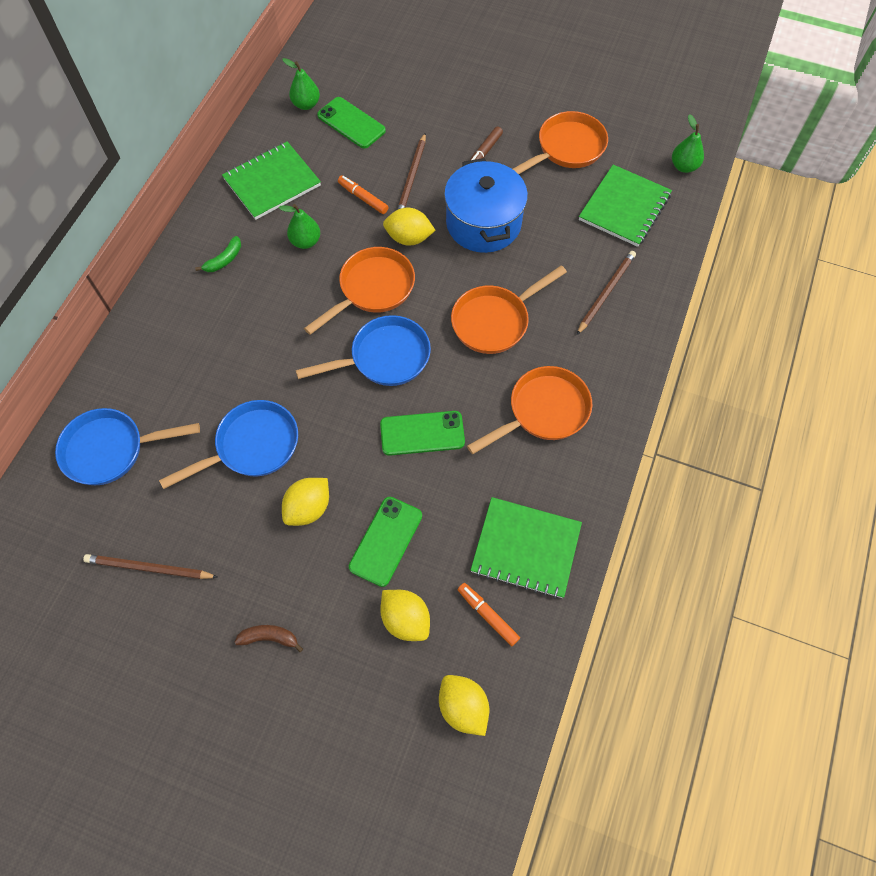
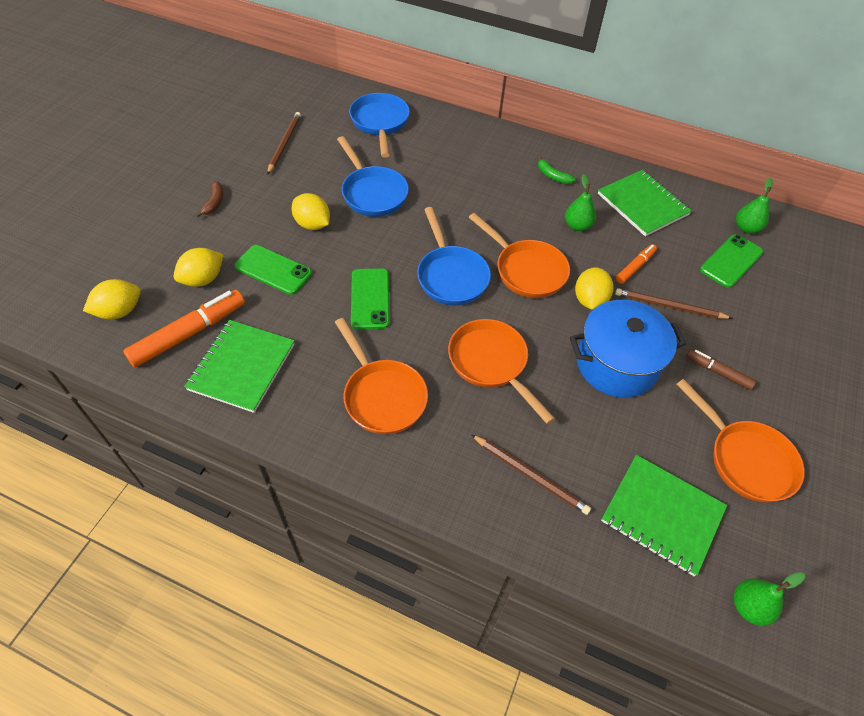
camera: 90 degrees right, 10 degrees down
(487, 615) = (189, 333): orange marker -> orange marker, size x1.82

